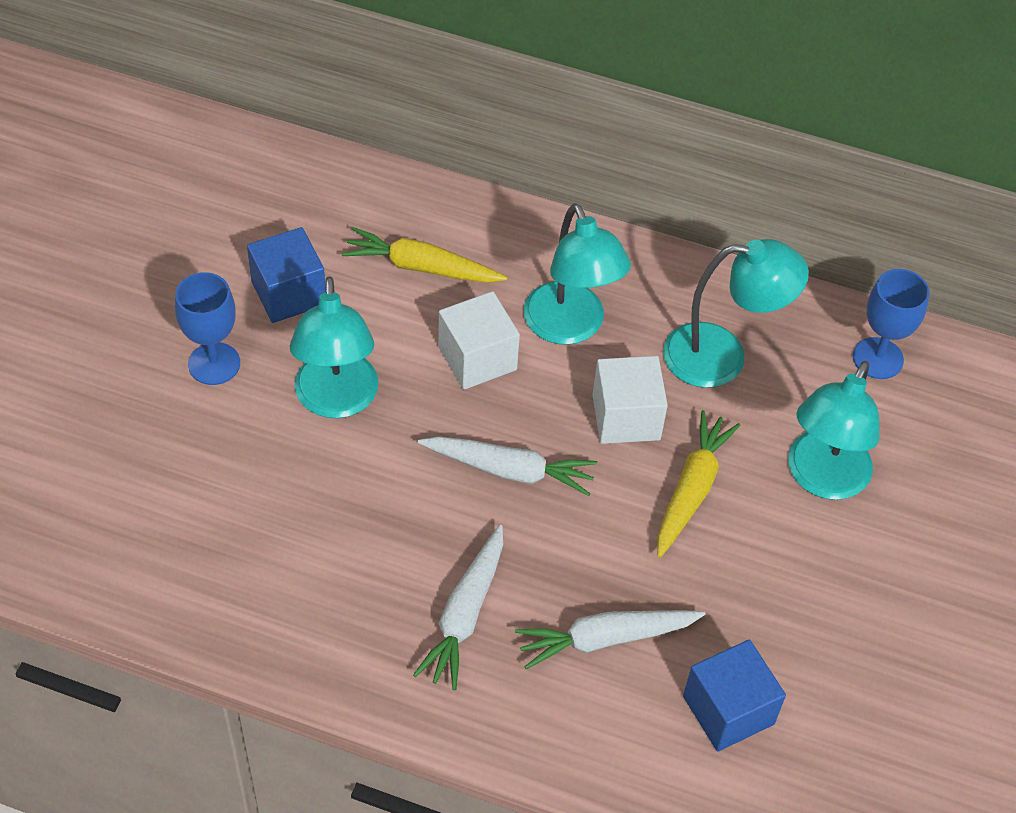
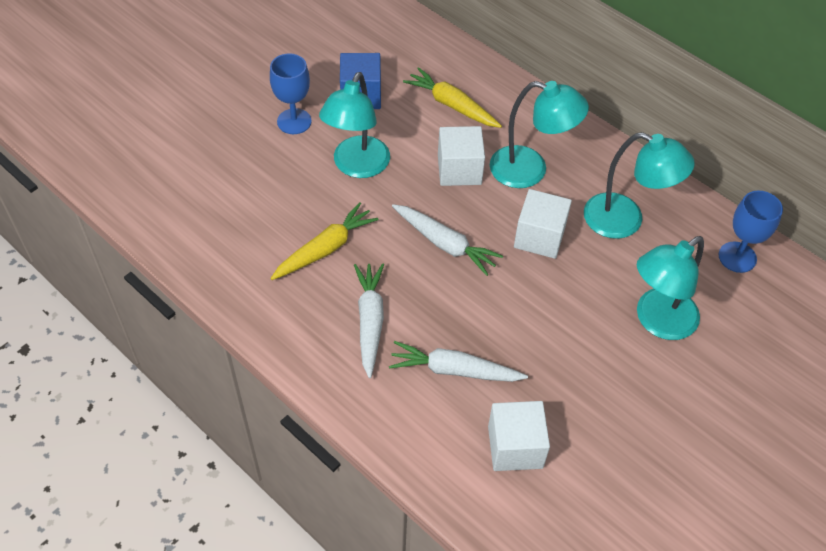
camera: 25 degrees right, 0 degrees up
(465, 614) = (370, 321): white carrot -> white carrot turned 135 degrees clockwise
(570, 327) = (530, 170): turquoise lamp -> turquoise lamp turned 75 degrees counterclockwise
(691, 489) = (561, 297): yellow carrot -> yellow carrot (325, 249)
(728, 710) = (515, 447): blue cube -> white cube

